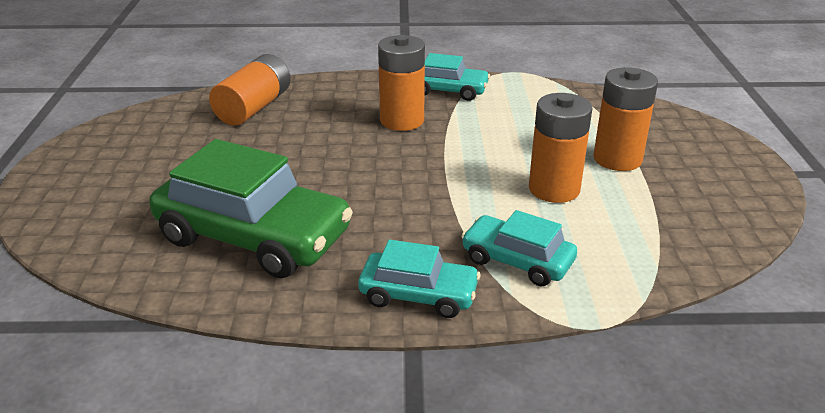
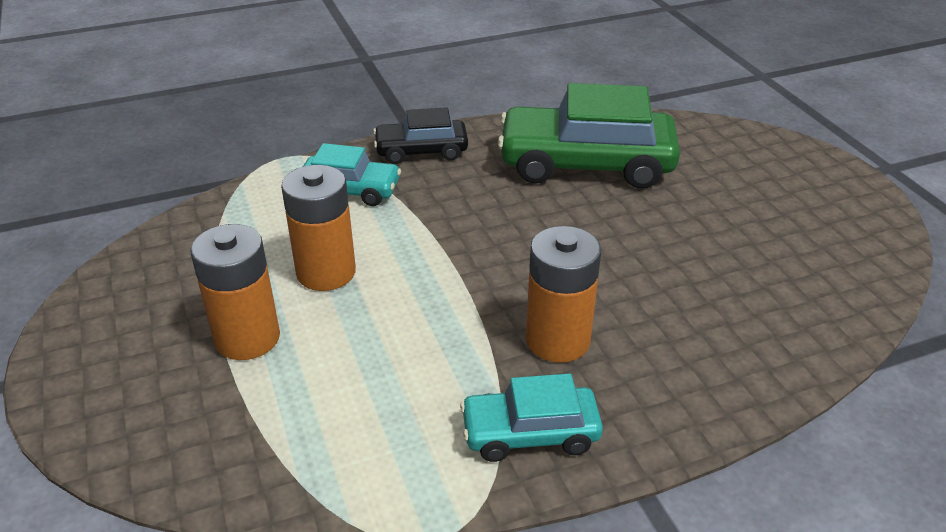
camera: 160 degrees right, 5 degrees up
(254, 107) = (772, 315): orange battery -> none
(418, 295) = (421, 151): turquoise car -> black car

